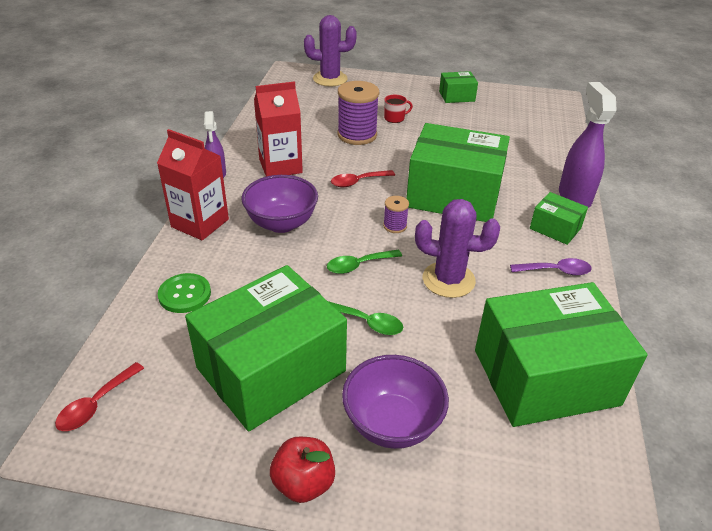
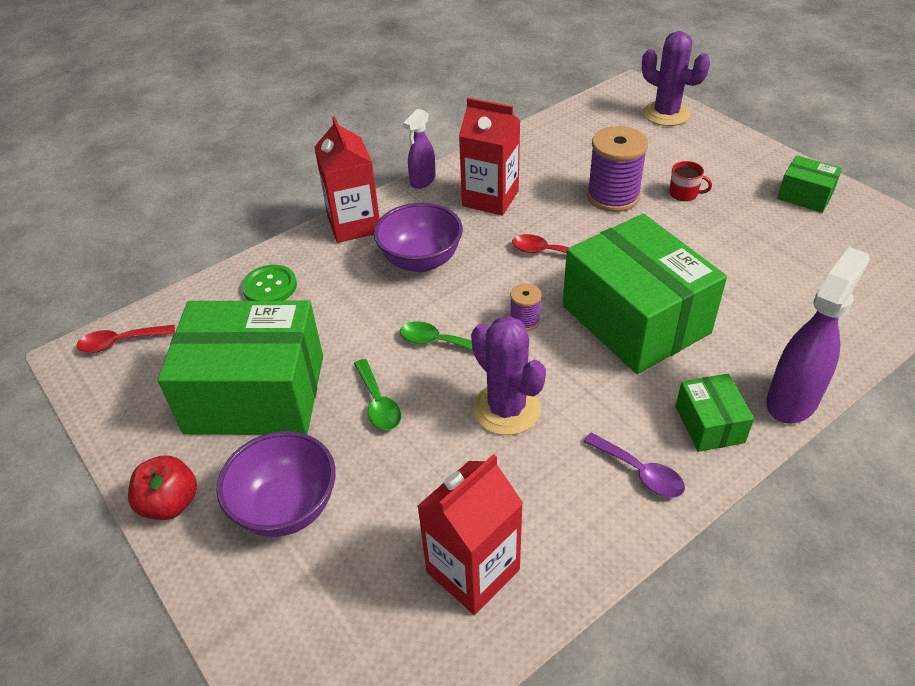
camera: 45 degrees right, 5 degrees up
(545, 377) = (473, 570): green box -> red carton

